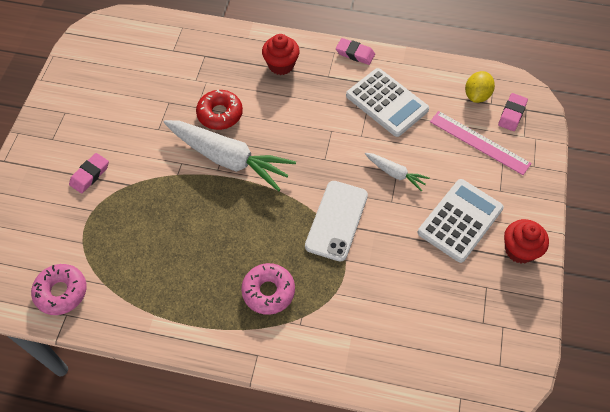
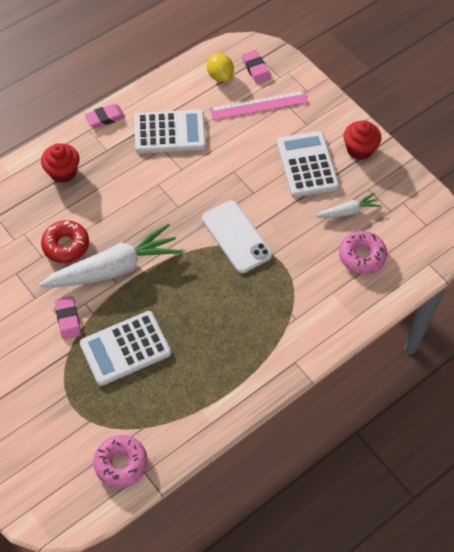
camera: 50 degrees left, 0 degrees up
(90, 175) = (29, 376): pink eraser -> pink eraser (68, 319)
(164, 219) = (125, 348): none -> white calculator
(268, 291) = (252, 320): pink donut -> pink donut (362, 256)
(395, 173) = (234, 173): white carrot -> white carrot (348, 211)

